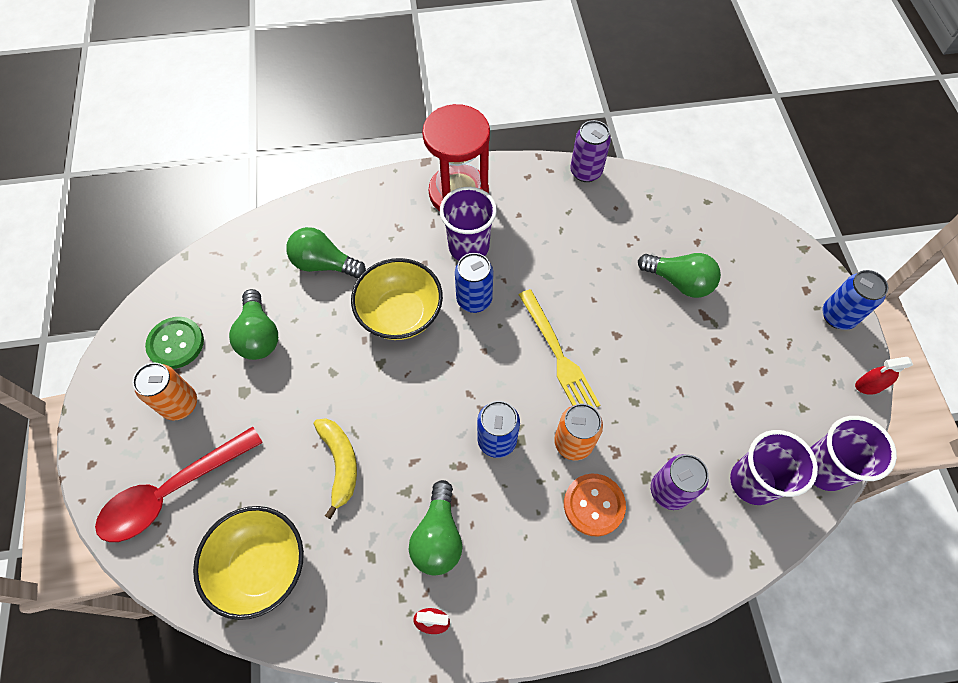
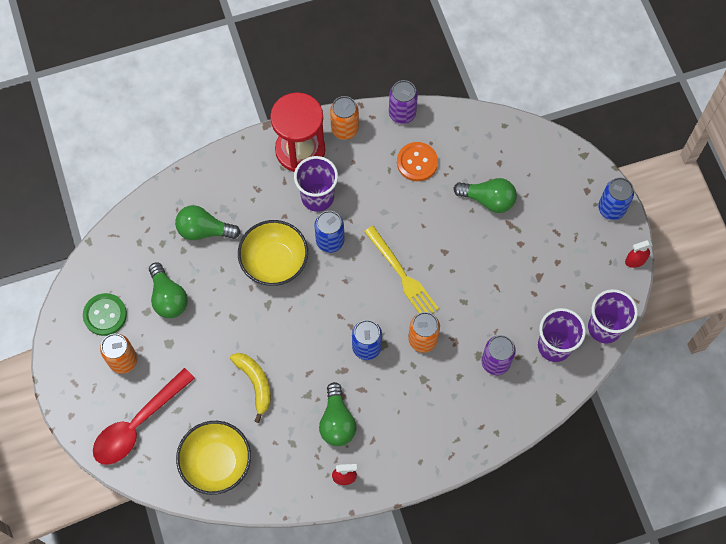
camera: 10 degrees left, 5 degrees up
(515, 178) = (344, 129): none -> orange can
(594, 505) = (443, 381): orange button -> orange button (417, 162)

